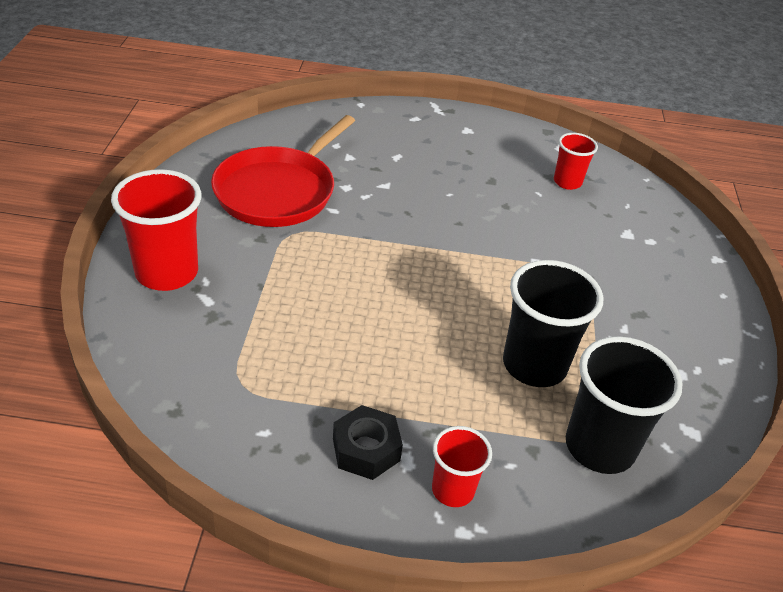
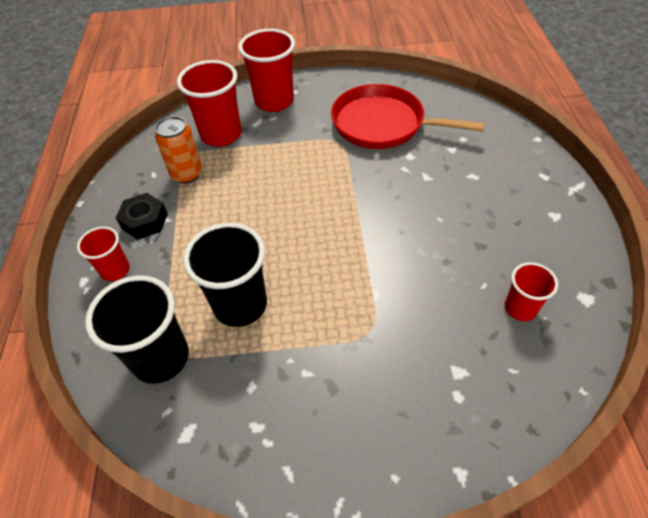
camera: 85 degrees right, 10 degrees up
(211, 341) = (221, 134): none -> red cup
(283, 391) = (187, 174): none -> orange can

